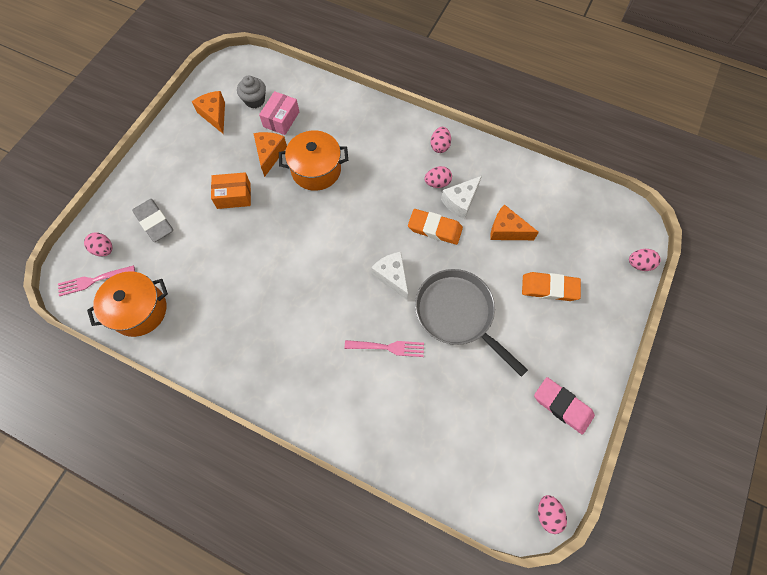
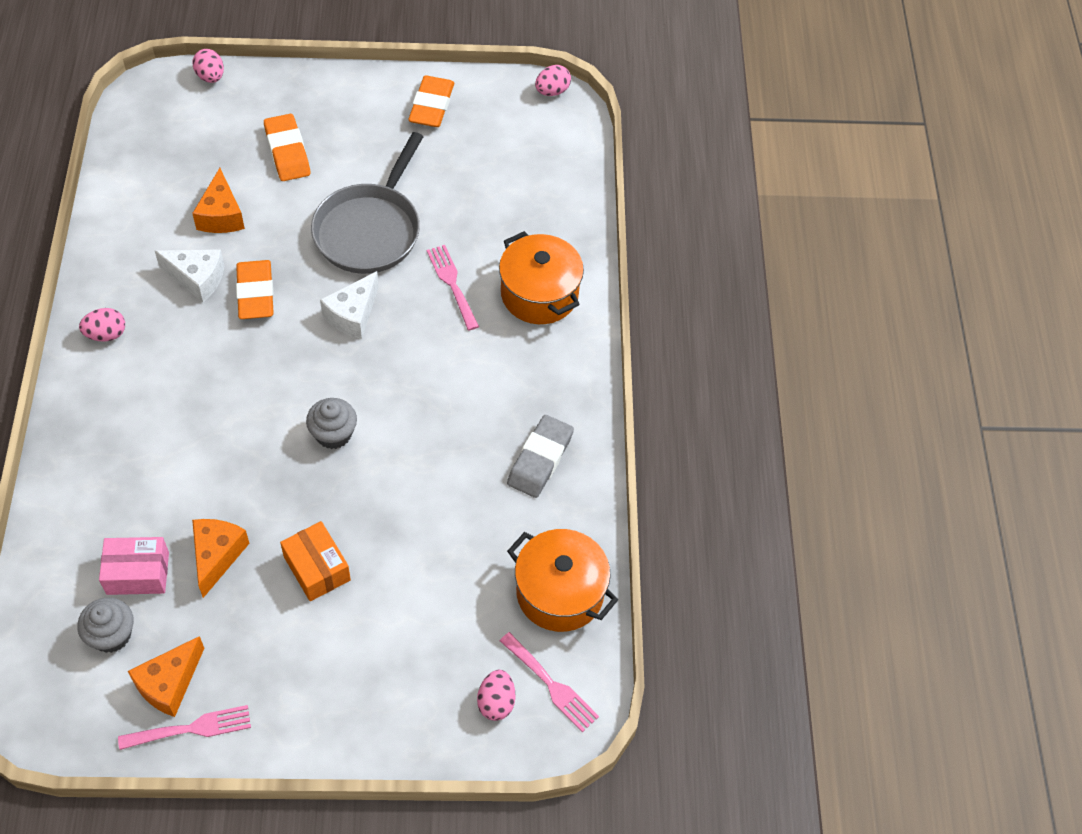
camera: 120 degrees left, 10 degrees down
(154, 222) = (415, 657): grey eraser -> grey eraser (540, 459)
(186, 117) = (191, 728): none -> pink fork
(269, 154) = (217, 556): orange cheese -> orange cheese turned 120 degrees clockwise
(311, 234) = (333, 434): none -> grey cupcake
(316, 170) = (219, 477): orange pot -> orange pot (539, 294)
(437, 183) = (176, 315): pink egg -> none
(562, 406) = (432, 106): pink eraser -> orange eraser

